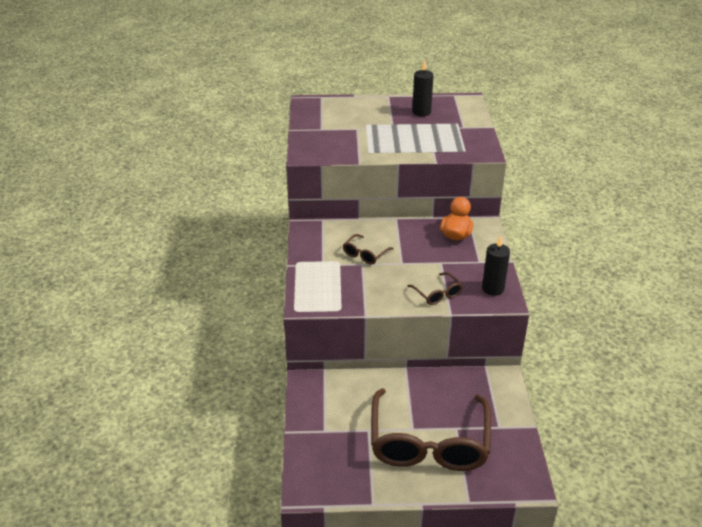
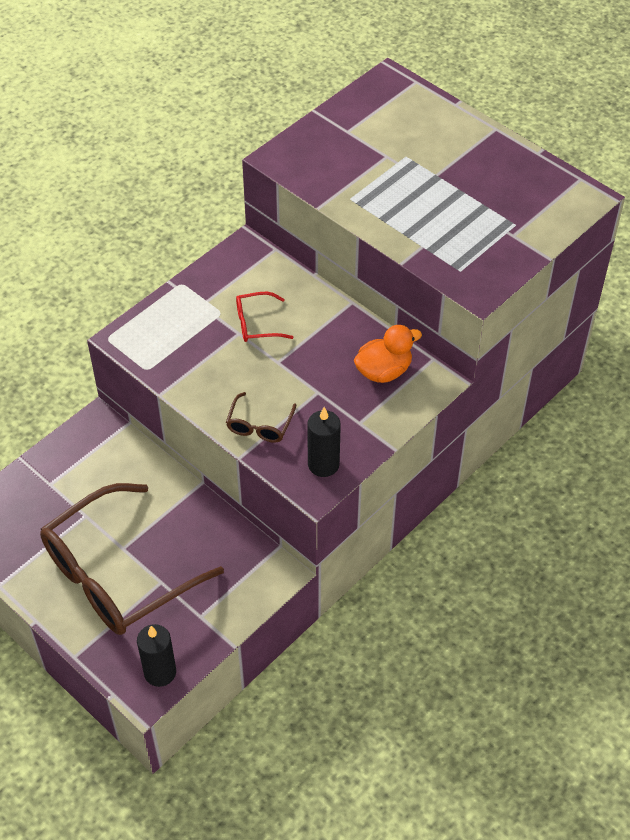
camera: 45 degrees right, 15 degrees up
(365, 254) = (256, 324): brown glasses -> red glasses
(421, 112) = (497, 179): black candle -> black candle (160, 672)

